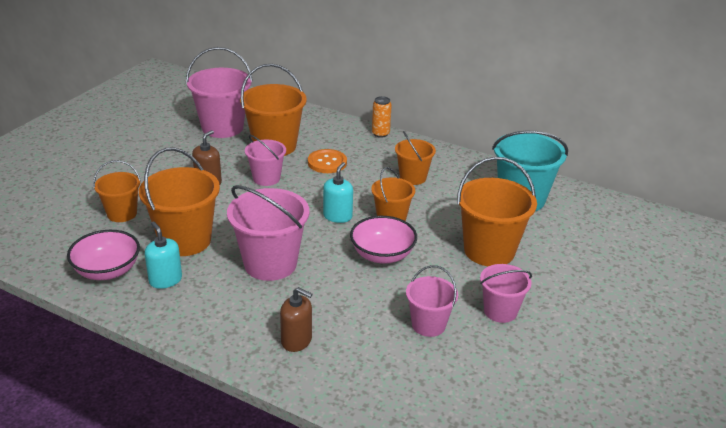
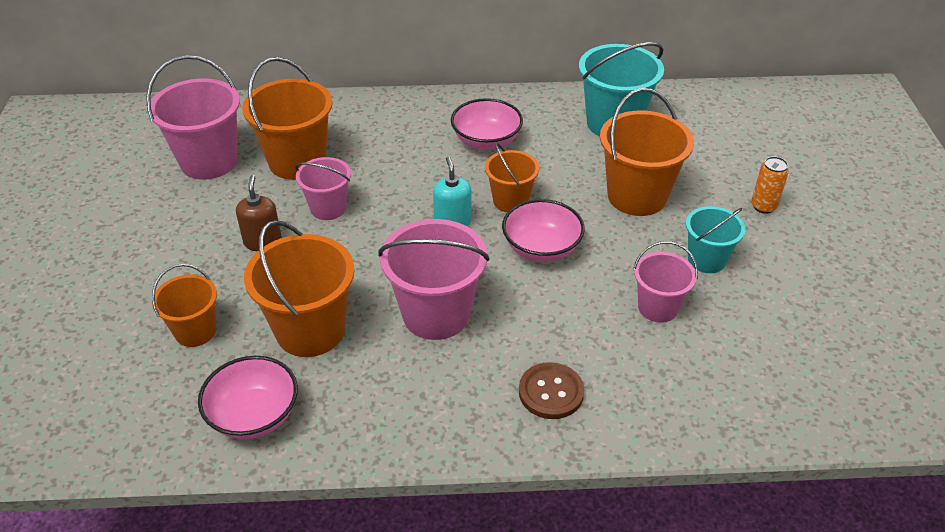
camera: 30 degrees left, 10 degrees up
(165, 280) = (337, 392): turquoise soap dispenser -> none
(296, 340) = (551, 392): brown soap dispenser -> brown button
(327, 162) = (378, 159): orange button -> none
(380, 134) = (402, 100): orange can -> orange can (763, 206)
(413, 177) = (486, 141): orange bucket -> pink bowl
(500, 311) = (706, 260): pink bucket -> turquoise bucket

